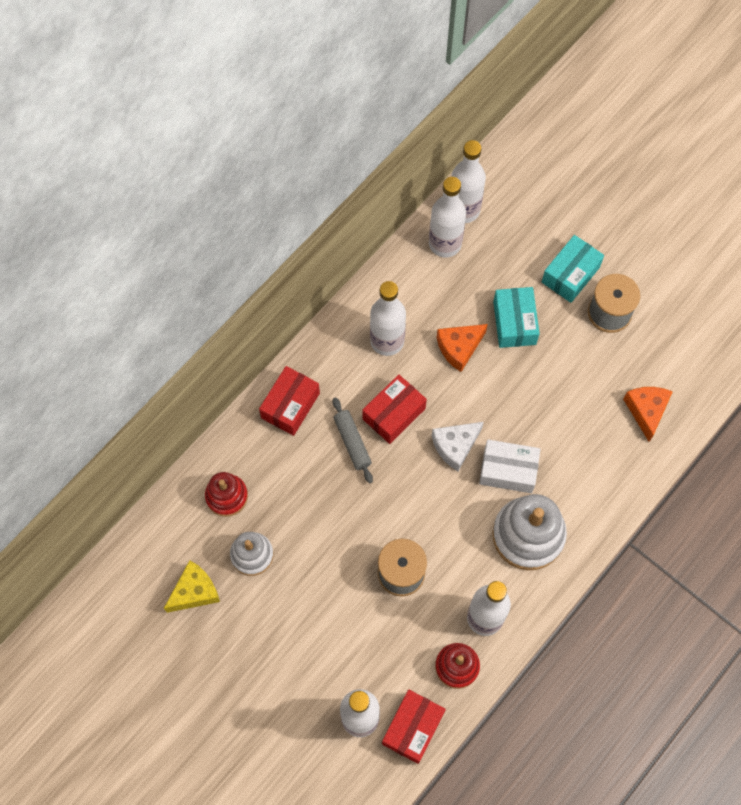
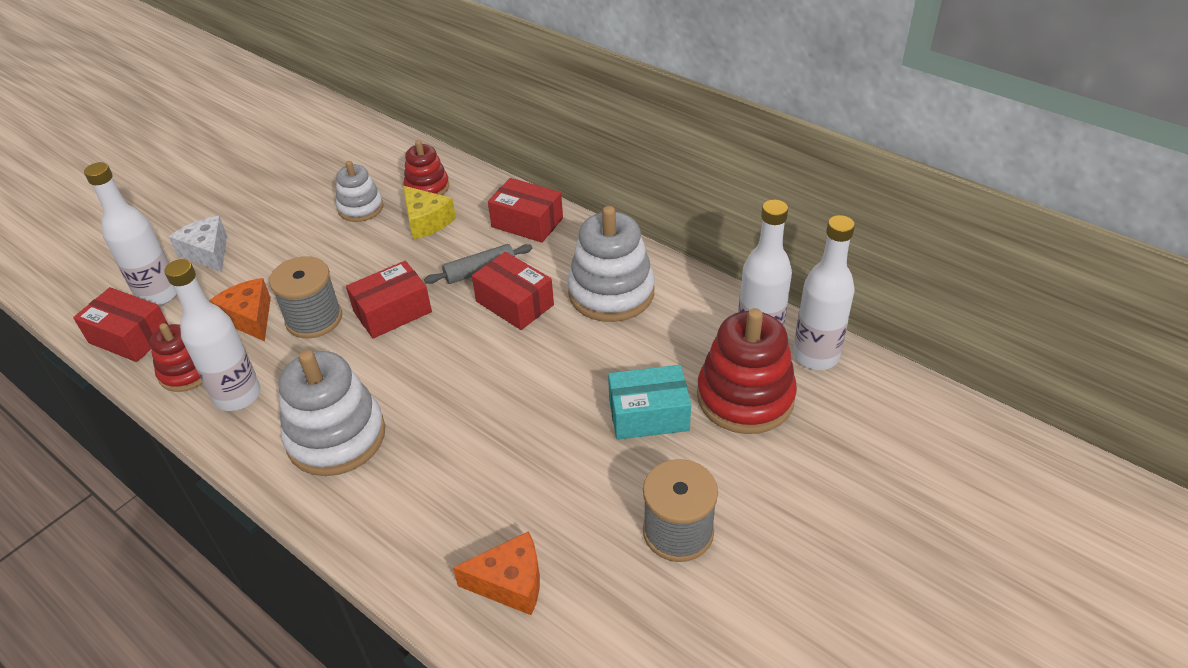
camera: 90 degrees right, 25 degrees down
(195, 591) = (331, 176): yellow cheese -> yellow cheese (426, 221)
(387, 341) = (611, 292): white bottle -> white stacking toy
(397, 509) = (392, 312): none -> red box
(455, 446) = (468, 360): white cheese -> white cheese (208, 252)
(459, 348) = (606, 358): orange cheese -> orange cheese (250, 318)
(500, 260) = (745, 397): none -> red stacking toy
(508, 470) = (430, 413): white box -> none
(570, 274) = (736, 480): turquoise box -> none

